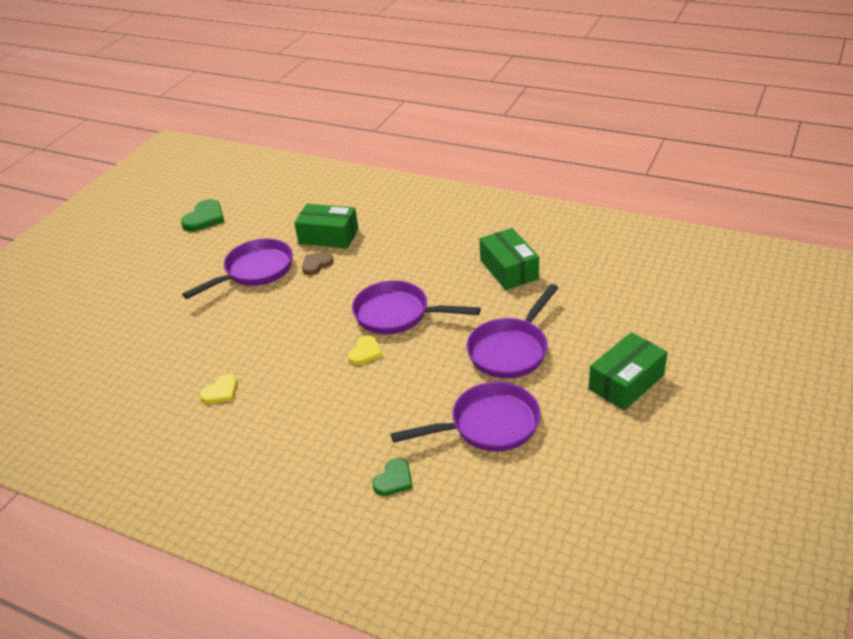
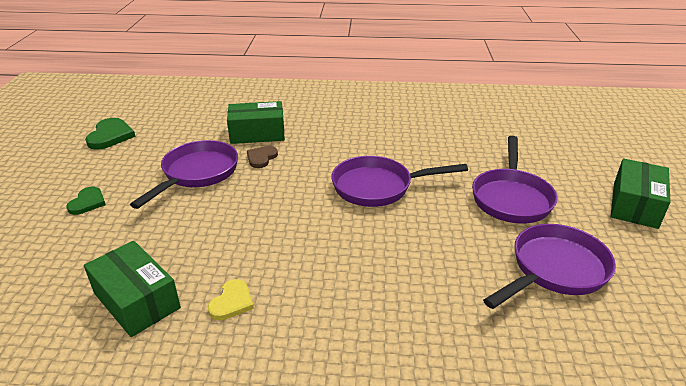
camera: 25 degrees left, 5 degrees down
(365, 352) = (372, 227): yellow heart -> none
(394, 479) = (510, 352): green heart -> green heart (87, 202)
(509, 269) = (449, 135): green box -> green box (136, 300)

